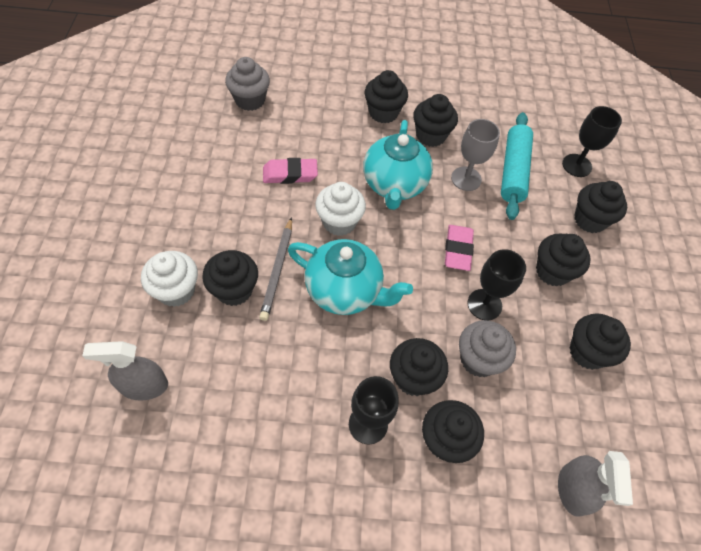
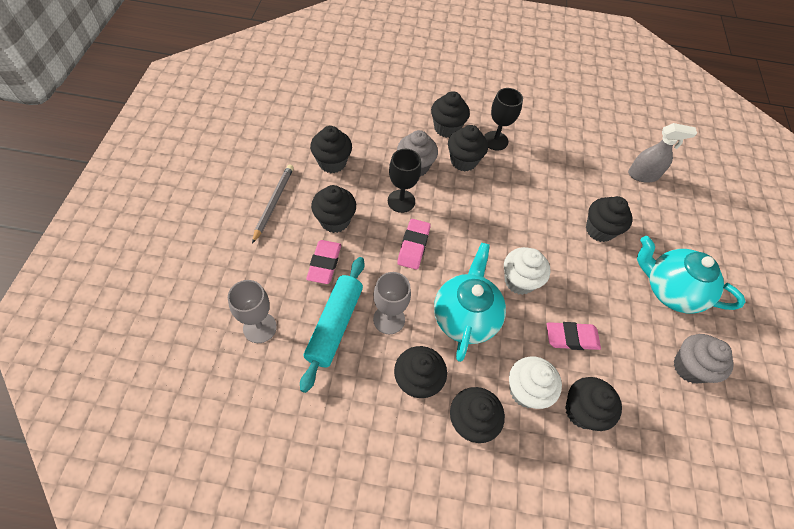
camera: 175 degrees left, 0 degrees up
(176, 291) = (644, 233): white cupcake -> white cupcake (526, 391)
(250, 100) = (636, 452): grey cupcake -> grey cupcake (689, 367)
(277, 270) = (568, 242): grey pencil -> grey pencil (273, 203)
(345, 291) = (512, 221): turquoise teapot -> turquoise teapot (670, 290)
(544, 224) = (324, 264): none -> pink eraser
(573, 490) = (374, 99): grey spray bottle -> none
(576, 165) = (260, 327): black goblet -> grey goblet
(589, 220) = (277, 264): black cupcake -> black cupcake (582, 411)

